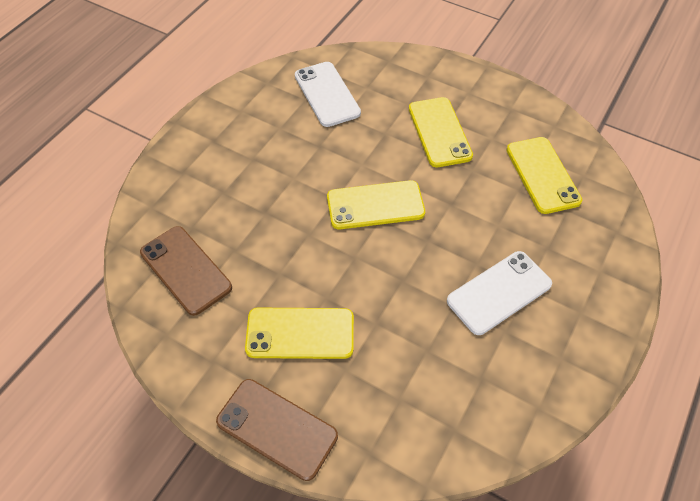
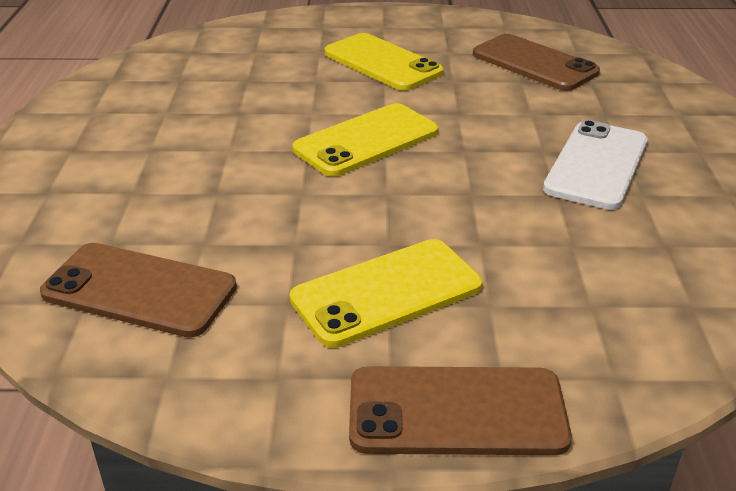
camera: 30 degrees left, 20 degrees down
(327, 94) = (206, 69): white phone -> none
(542, 175) = (534, 63): yellow phone -> brown phone

